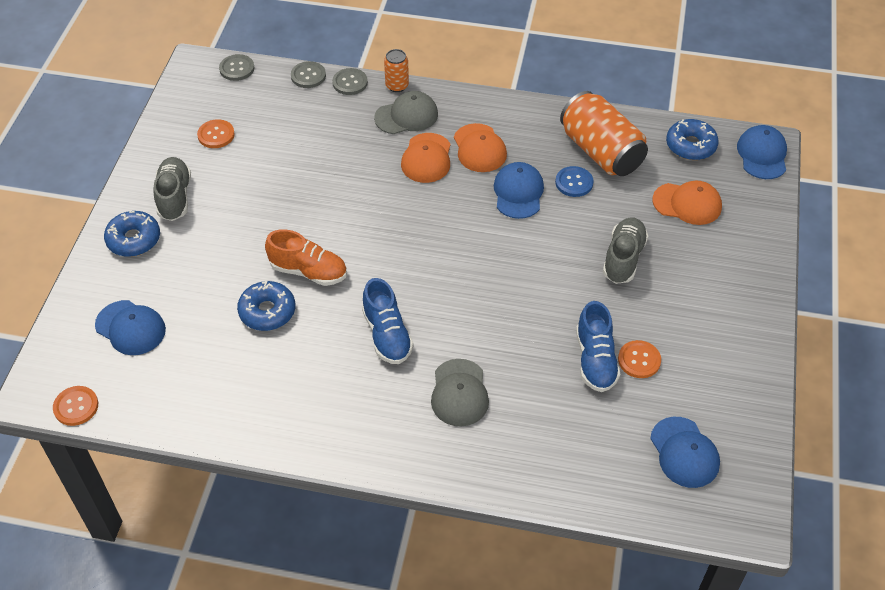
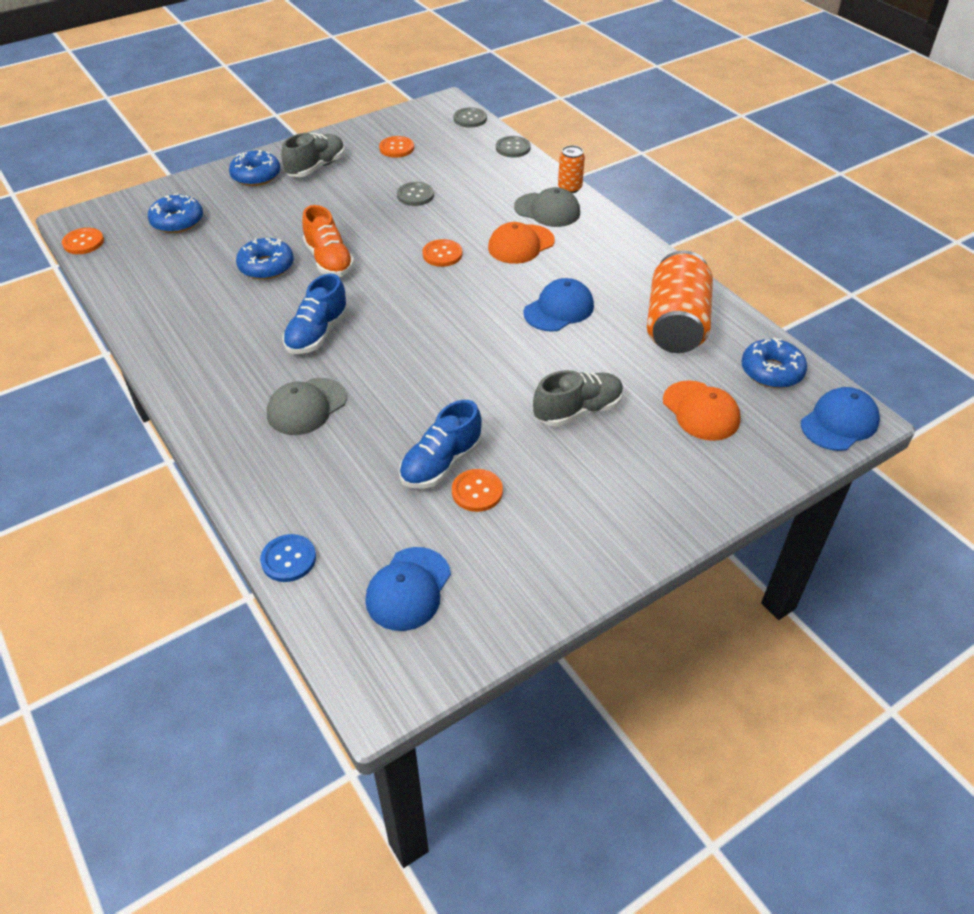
camera: 45 degrees right, 5 degrees down
(130, 328) = (177, 221): blue cap -> blue donut
(350, 82) = (537, 167): grey button -> grey button (415, 195)
(383, 205) = (442, 254): none -> orange button
(479, 148) = (573, 262): orange cap -> none
(574, 182) = (617, 331): blue button -> blue button (288, 559)

